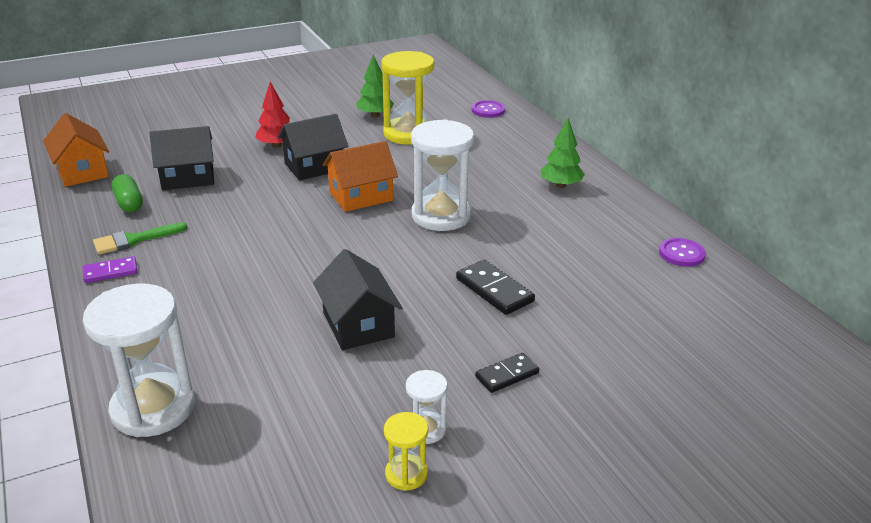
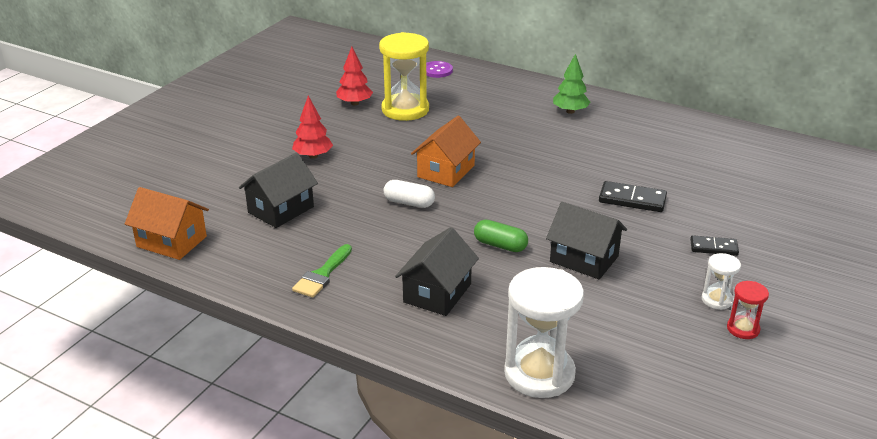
camera: 35 degrees left, 0 degrees up
(110, 272) = (346, 305): purple domino -> none
(129, 203) = (265, 249): green capsule -> green capsule (500, 245)
(289, 210) = (409, 203): none -> white capsule
(314, 166) = (373, 162): black house -> black house (437, 293)
(375, 115) = (354, 103): green tree -> red tree
(406, 474) = (743, 329): yellow hourglass -> red hourglass
(441, 216) = (524, 163): white hourglass -> none
(507, 375) = (713, 248): black domino -> black domino turned 75 degrees clockwise
(681, 254) = (703, 131): purple button -> none

